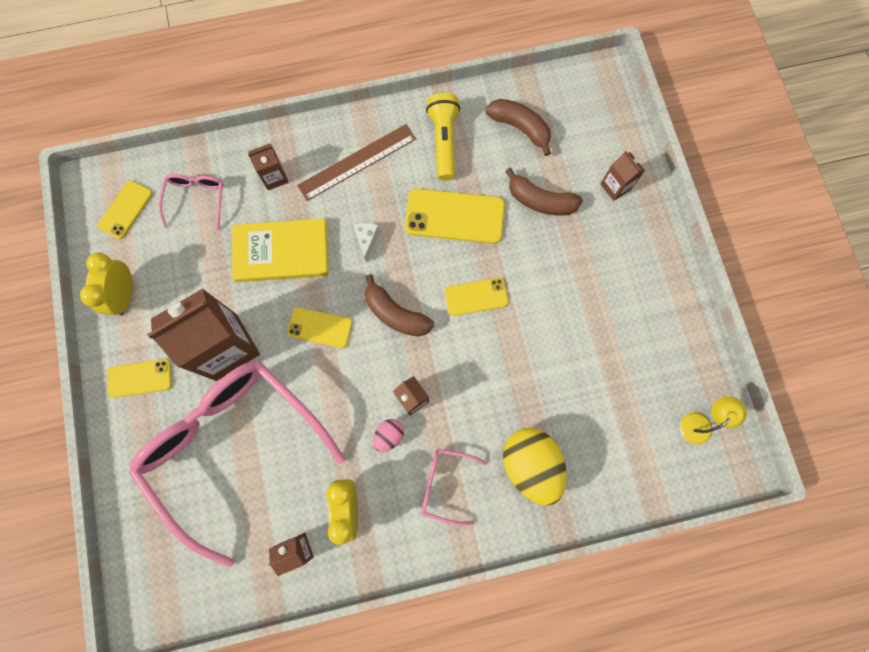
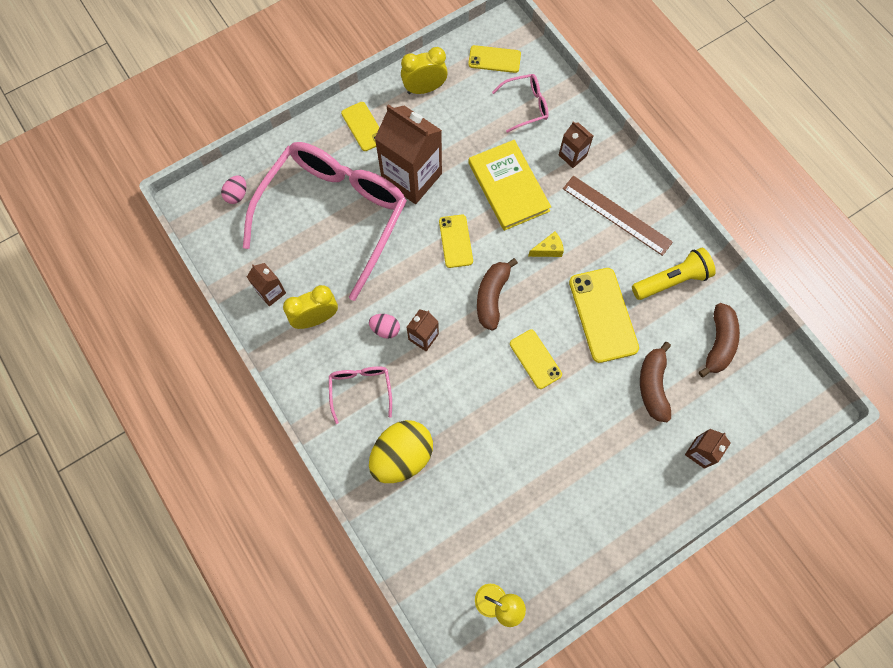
camera: 70 degrees right, 5 degrees down
(159, 554) = (237, 195): none -> pink egg
(367, 240) = (548, 249): white cheese -> yellow cheese

